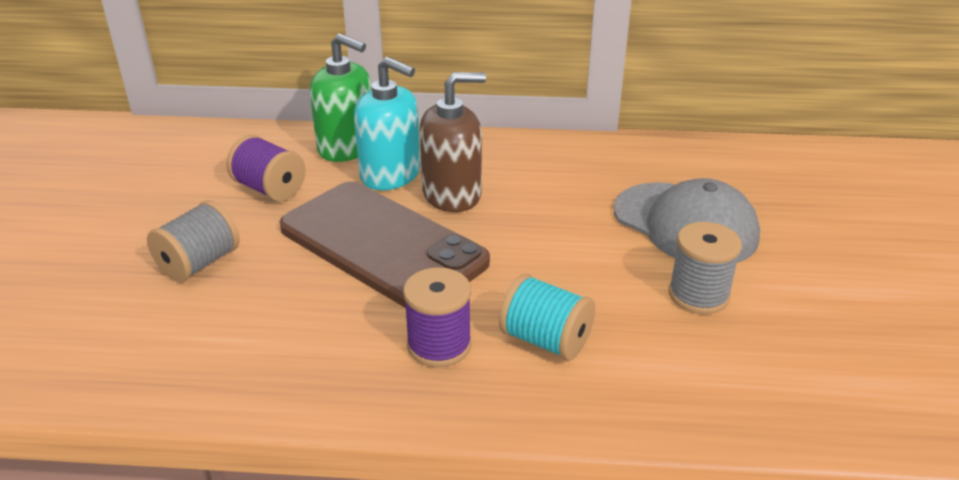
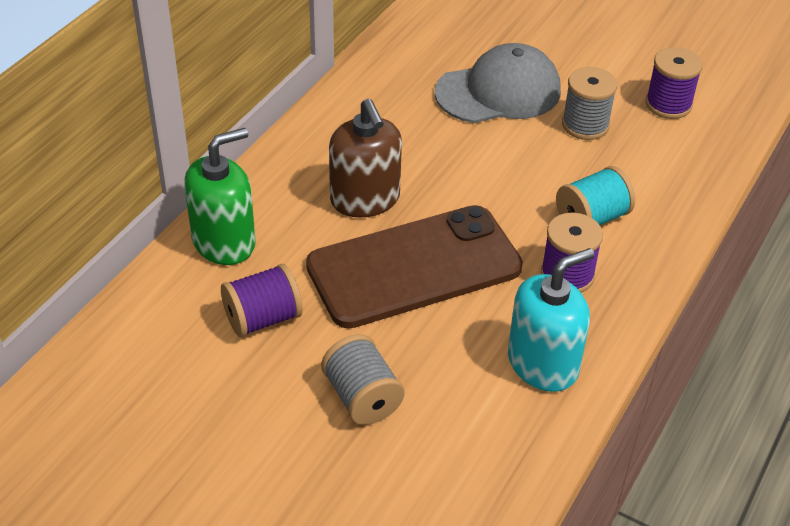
camera: 65 degrees left, 10 degrees up
(391, 175) = (301, 227): turquoise soap dispenser -> turquoise soap dispenser (543, 364)
(452, 194) = (365, 199): brown soap dispenser -> brown soap dispenser turned 150 degrees clockwise
(813, 352) = (668, 104): none -> purple spool

